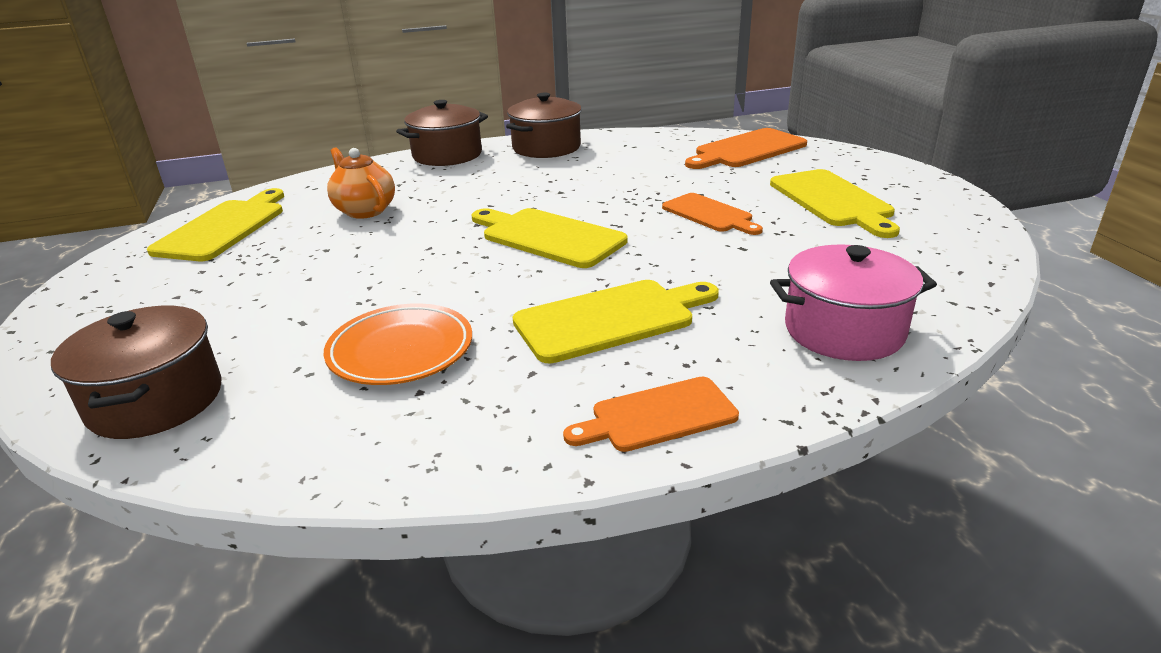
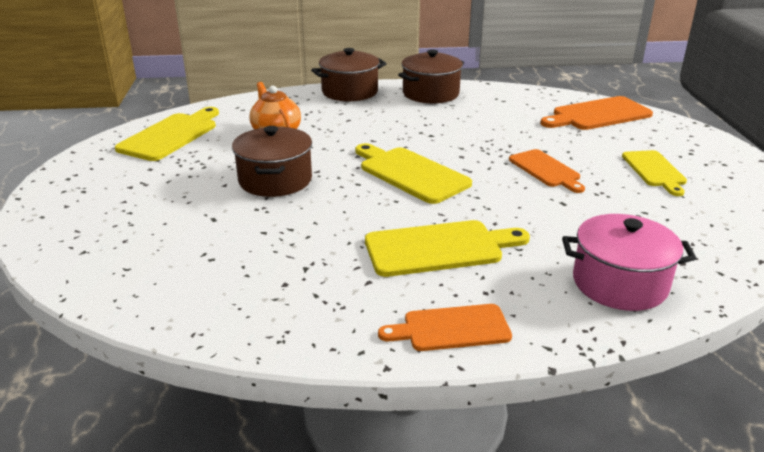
camera: 10 degrees right, 0 degrees up
(156, 400) = (106, 263): brown pot -> brown pot (275, 180)
(401, 351) = (278, 251): orange plate -> none
(833, 201) = (654, 171): yellow cutting board -> yellow cutting board, size x0.67

